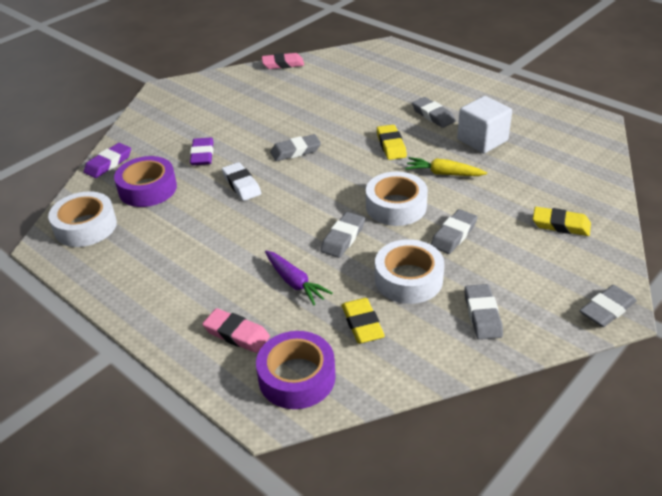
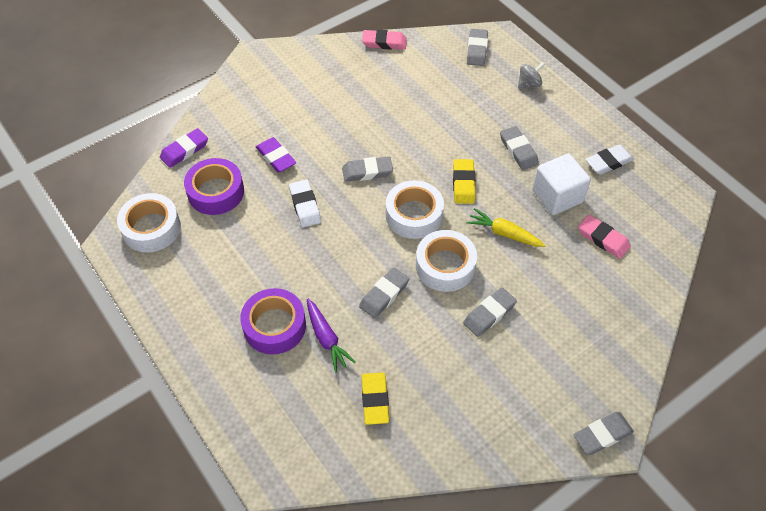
camera: 10 degrees right, 15 degrees up
(202, 155) = (276, 157): purple eraser -> purple eraser turned 45 degrees counterclockwise
(236, 334) = (262, 385): pink eraser -> pink eraser (603, 239)
(297, 377) = (303, 444): purple tape -> purple tape (274, 326)
(408, 279) = (431, 358): white tape -> white tape (414, 215)
(424, 72) = (529, 84): none -> grey spinning top
(482, 315) = (486, 415): grey eraser -> grey eraser (477, 50)
(518, 111) = (608, 162): none -> white eraser
(560, 225) = (596, 324): yellow eraser -> none

